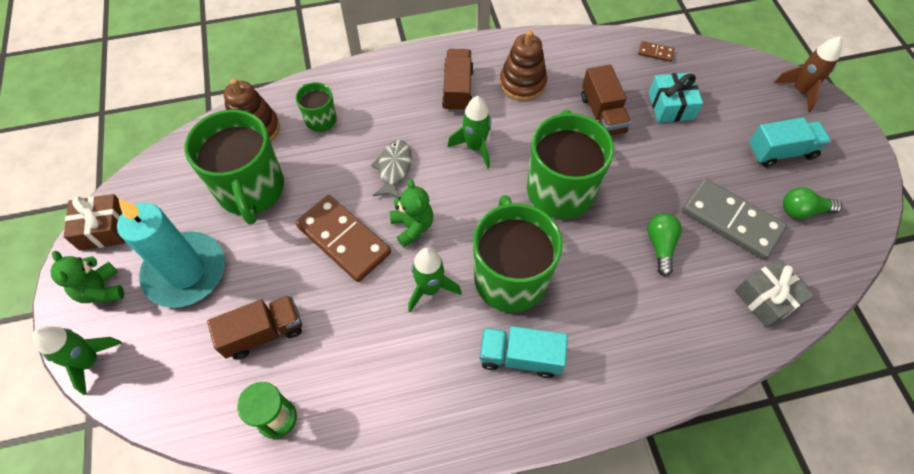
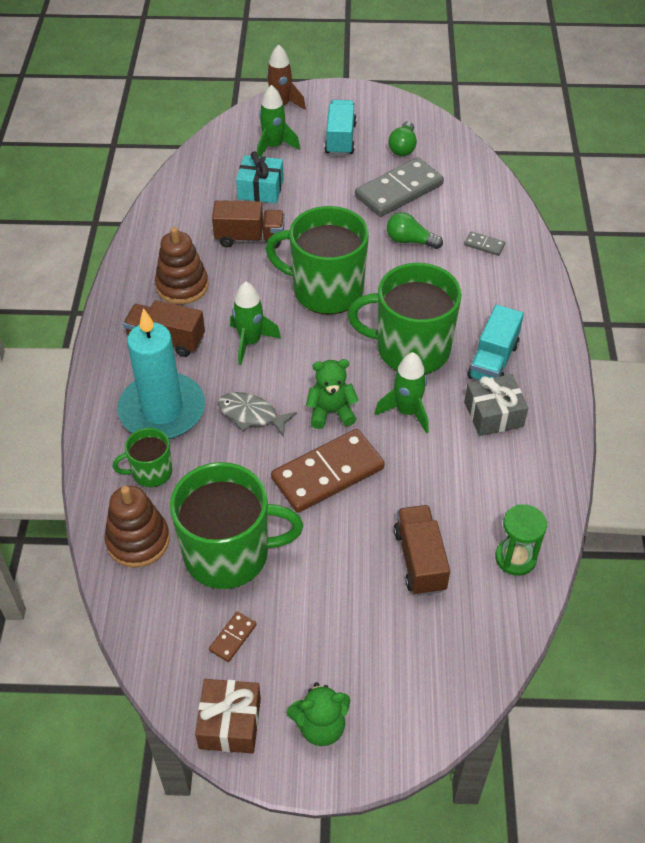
camera: 75 degrees left, 10 degrees down
(90, 361) = (413, 739): green rocket -> green rocket (274, 147)
(185, 272) = (322, 631): turquoise candle -> turquoise candle (162, 410)
(655, 52) = (190, 180): brown domino -> brown domino (233, 637)
(688, 319) = (484, 245): none -> grey domino
(766, 299) = (477, 195): grey gift -> grey gift (493, 414)

